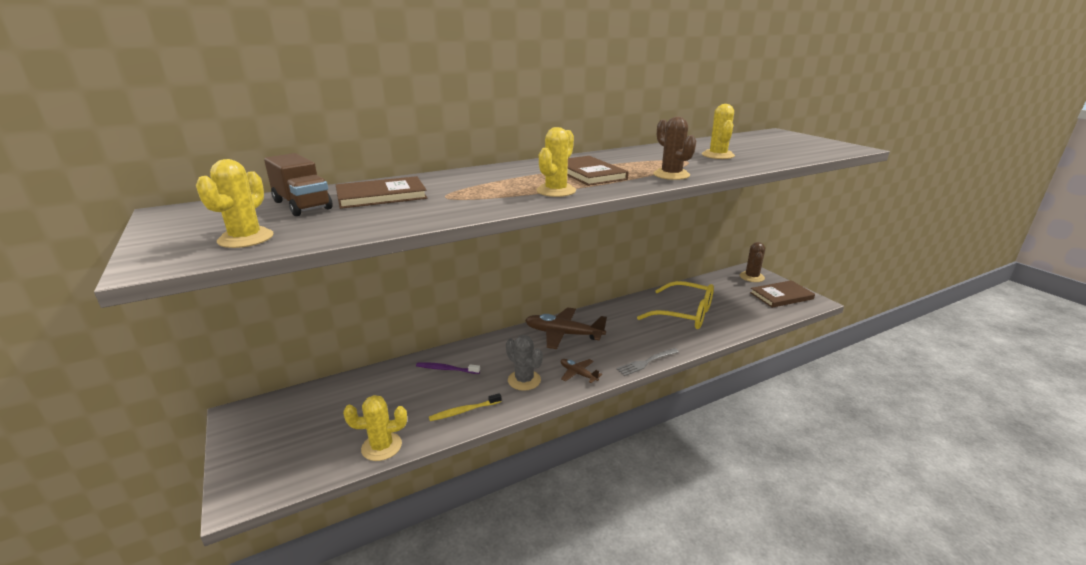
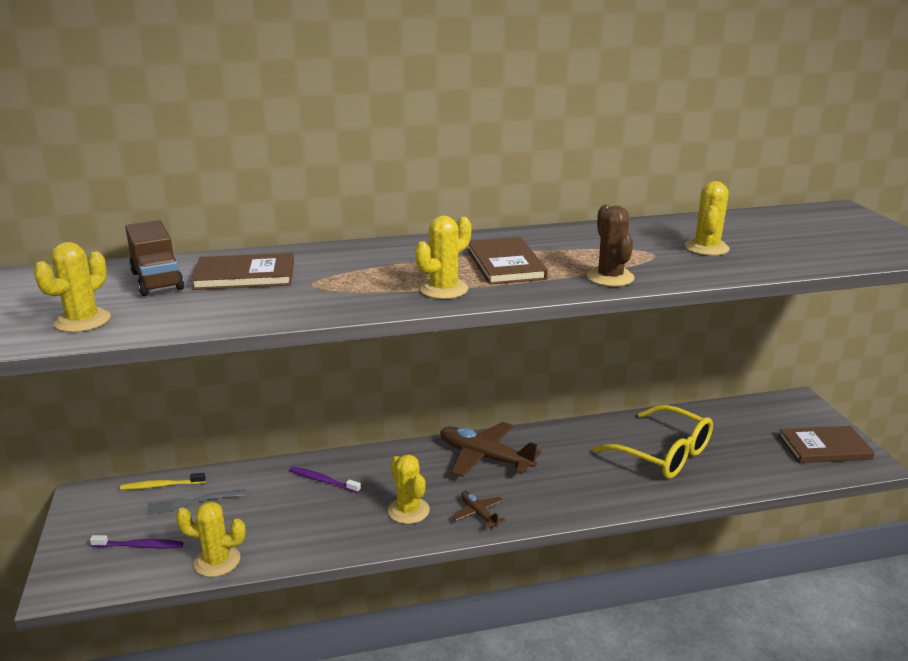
camera: 15 degrees right, 0 degrees up
(305, 447) = (139, 546): none -> purple toothbrush
(464, 411) = (322, 536): yellow toothbrush -> yellow toothbrush (161, 485)
(524, 380) = (408, 510): grey cactus -> yellow cactus
(646, 362) = (574, 513): grey fork -> grey fork (193, 502)
(752, 277) = (796, 412): brown cactus -> none

